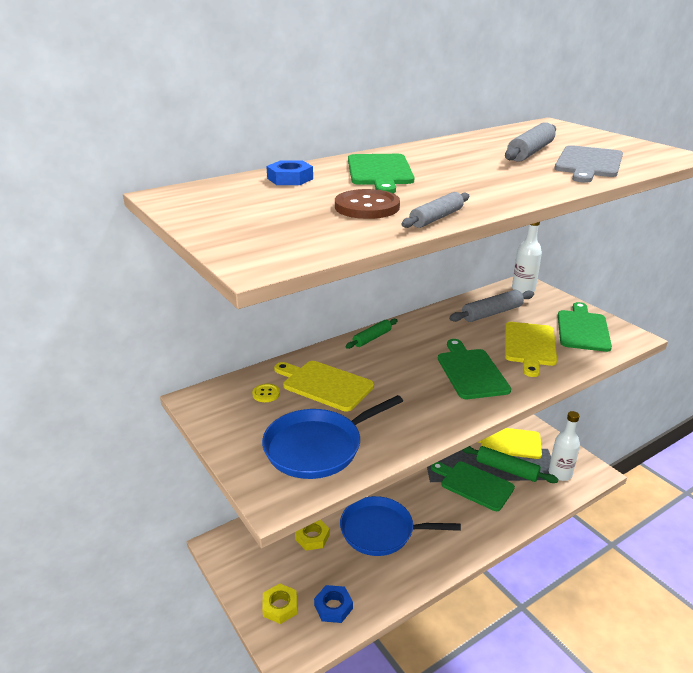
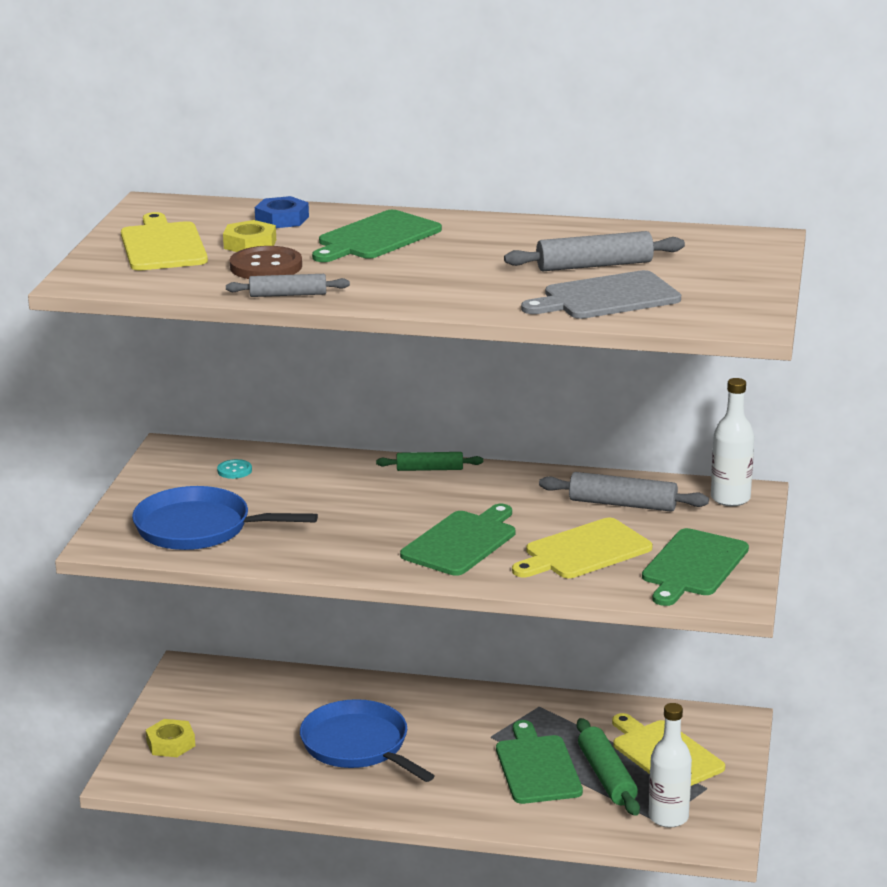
camera: 45 degrees right, 5 degrees down
(266, 394) = (234, 470): yellow button -> turquoise button
(312, 537) = (282, 711): yellow nut -> yellow nut (250, 244)
(324, 384) = (299, 487): yellow cutting board -> yellow cutting board (163, 245)
(333, 607) = (215, 772): blue nut -> none
(583, 329) = (693, 566): green cutting board -> green cutting board turned 150 degrees clockwise

